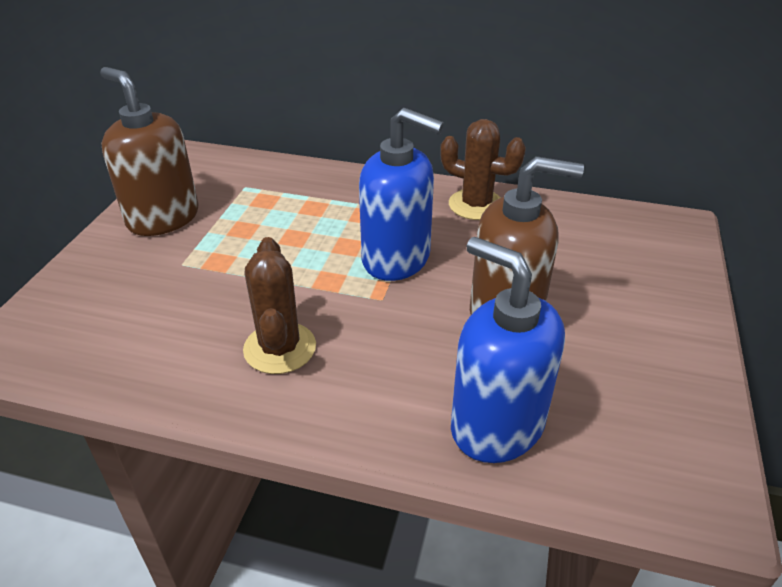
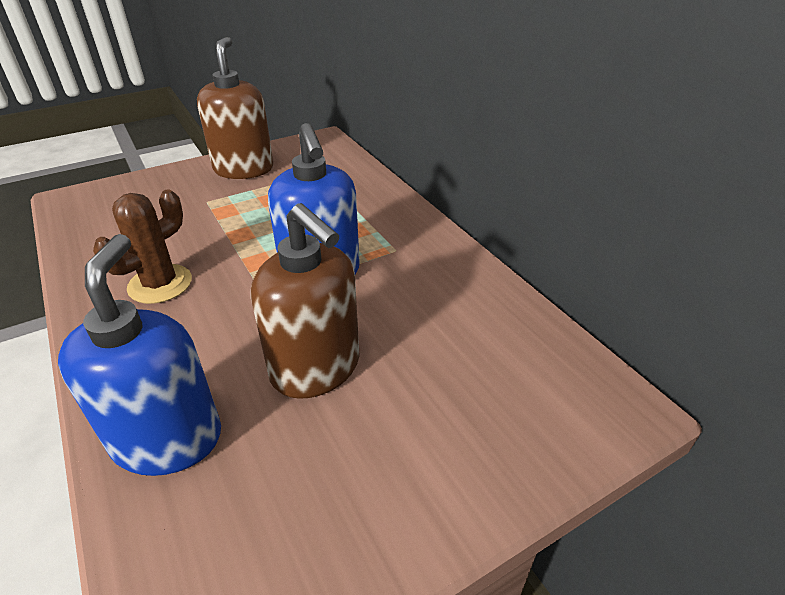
camera: 45 degrees right, 0 degrees up
(476, 205) = (449, 270): brown cactus -> none

